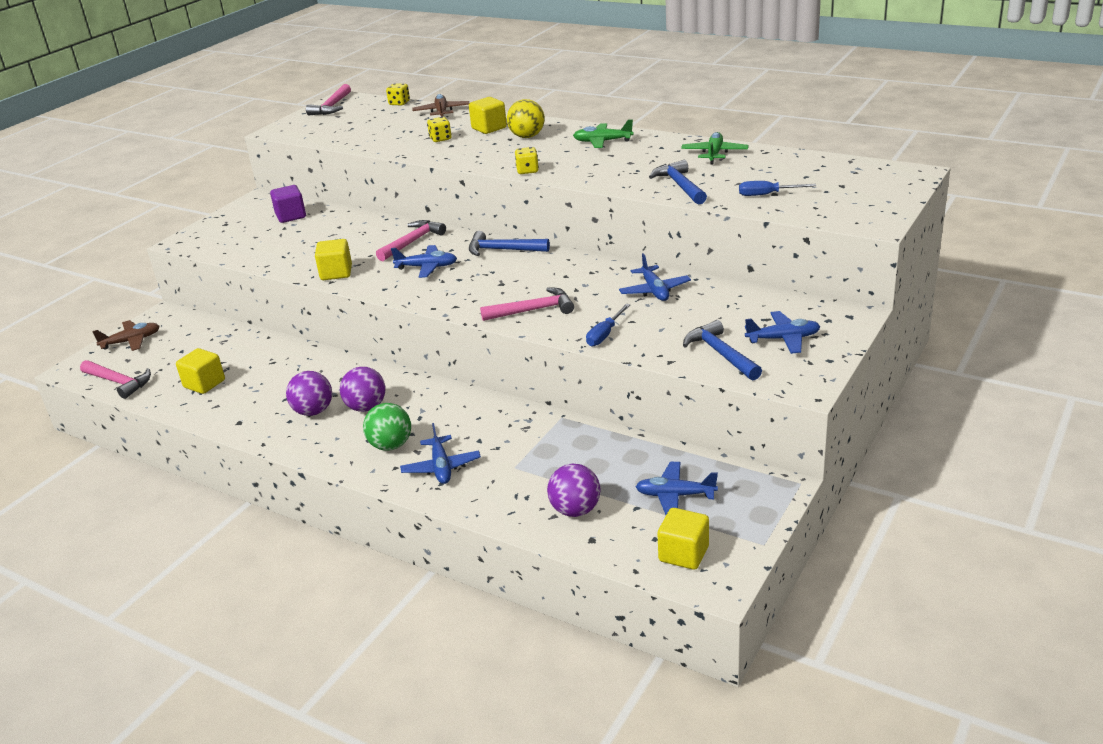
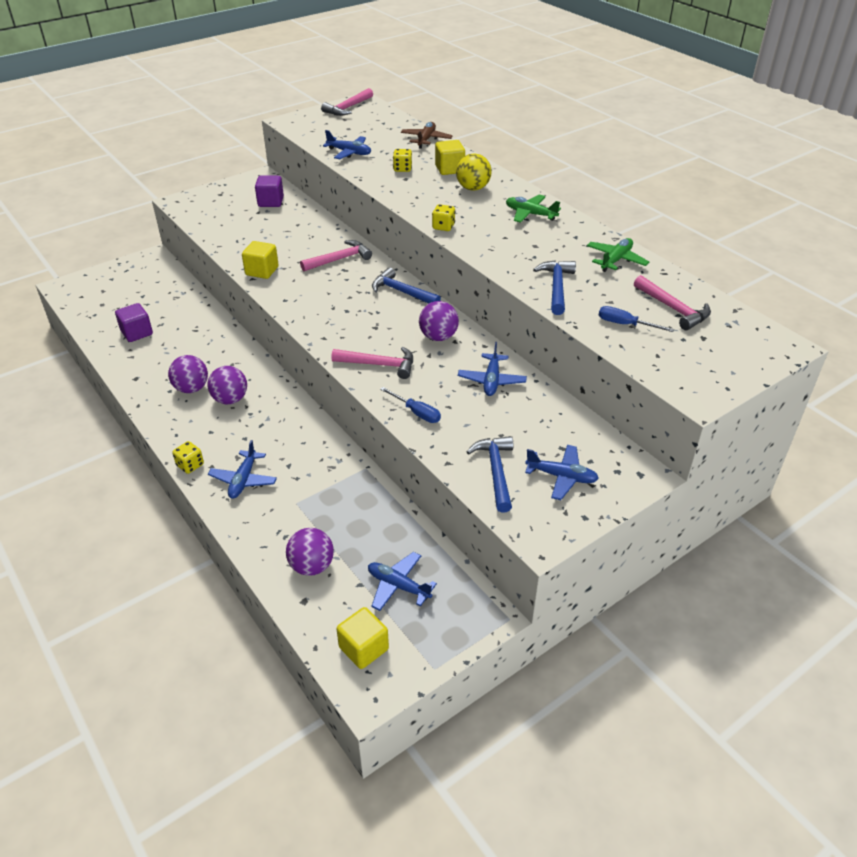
camera: 20 degrees right, 10 degrees up
(119, 382) = (84, 310): pink hammer -> pink hammer (673, 309)
(131, 341) = (116, 274): brown plane -> none
(204, 384) = (137, 333): yellow cube -> purple cube
(391, 445) = (222, 443): green ball -> none
(399, 103) = (401, 120): yellow dice -> yellow dice (190, 465)
(427, 267) = (331, 289): blue plane -> blue plane (349, 153)
(572, 273) = (438, 337): none -> purple ball
(605, 334) = (416, 412): blue screwdriver -> blue screwdriver turned 105 degrees counterclockwise

